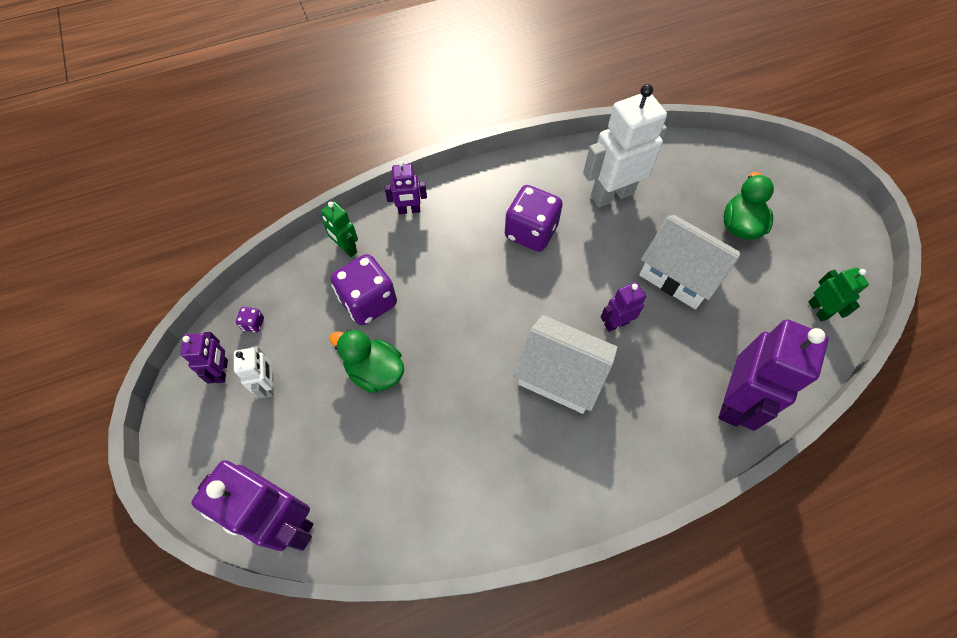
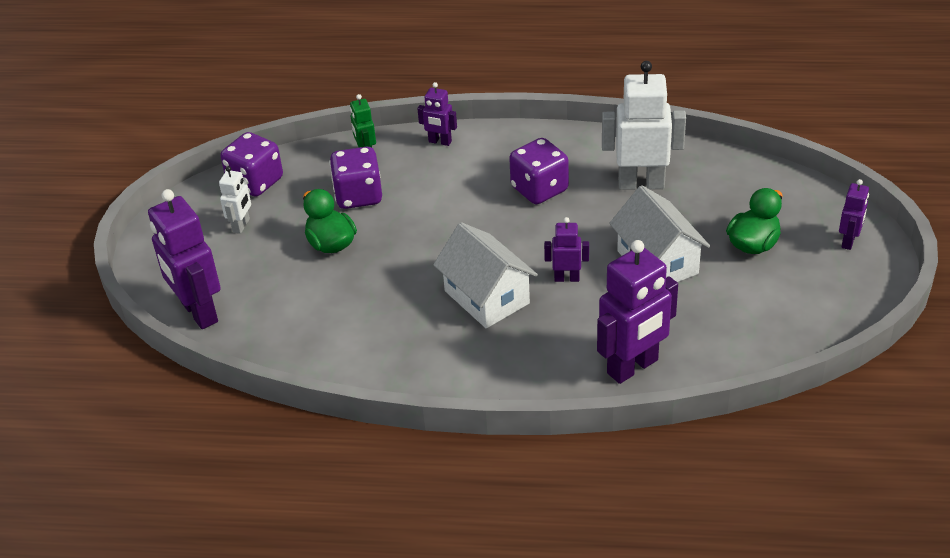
camera: 30 degrees right, 20 degrees down
(222, 371) = (212, 205): purple robot -> purple robot (849, 241)
(253, 324) = (255, 182): purple dice -> purple dice, size x2.44
(818, 310) = (777, 331): green robot -> none

